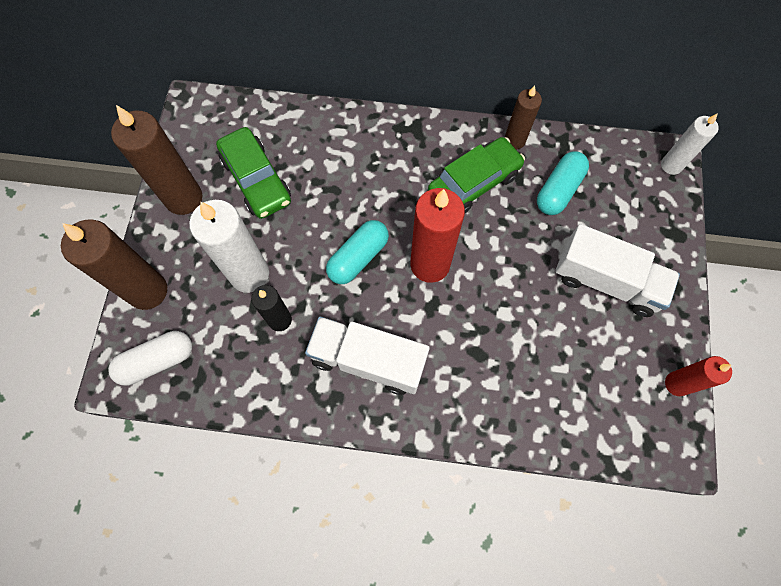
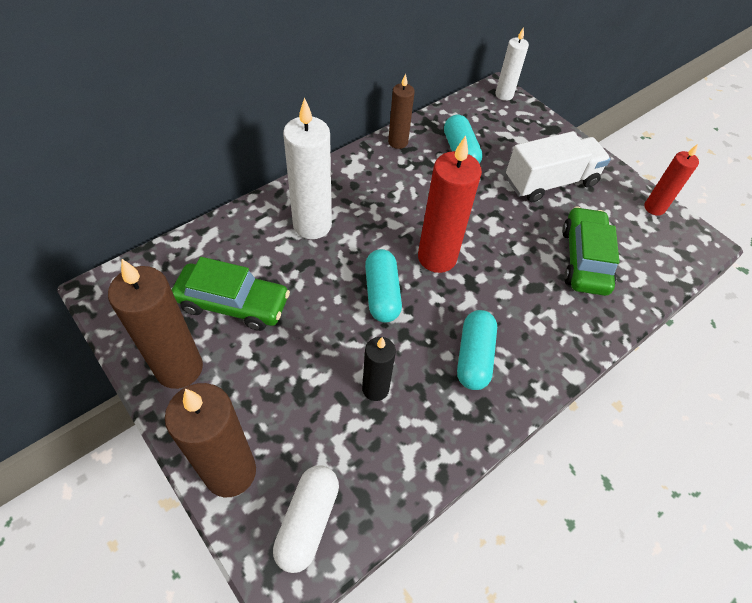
camera: 50 degrees left, 15 degrees down
(249, 274) = (310, 377): white candle -> white candle (312, 225)
(368, 360) = (474, 357): white truck -> turquoise capsule
(474, 183) = (403, 185): green car -> green car (584, 259)

